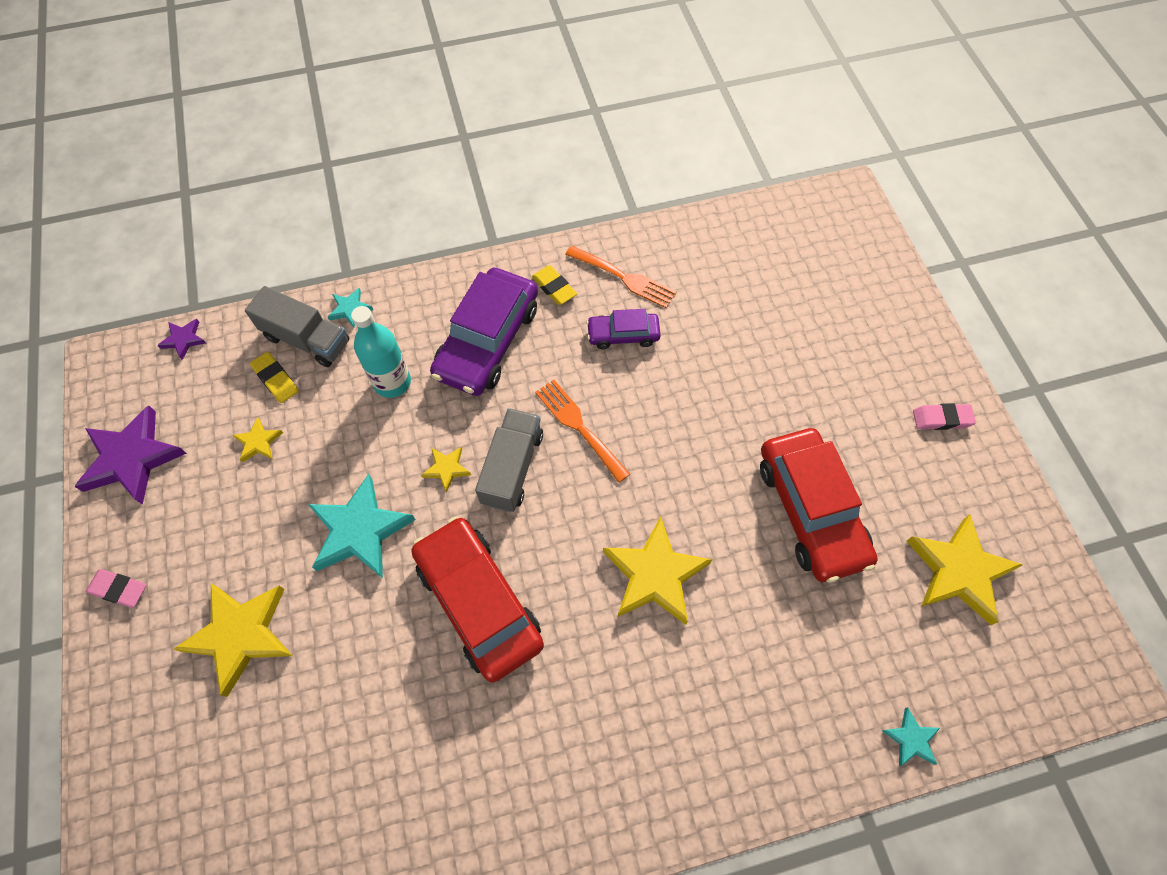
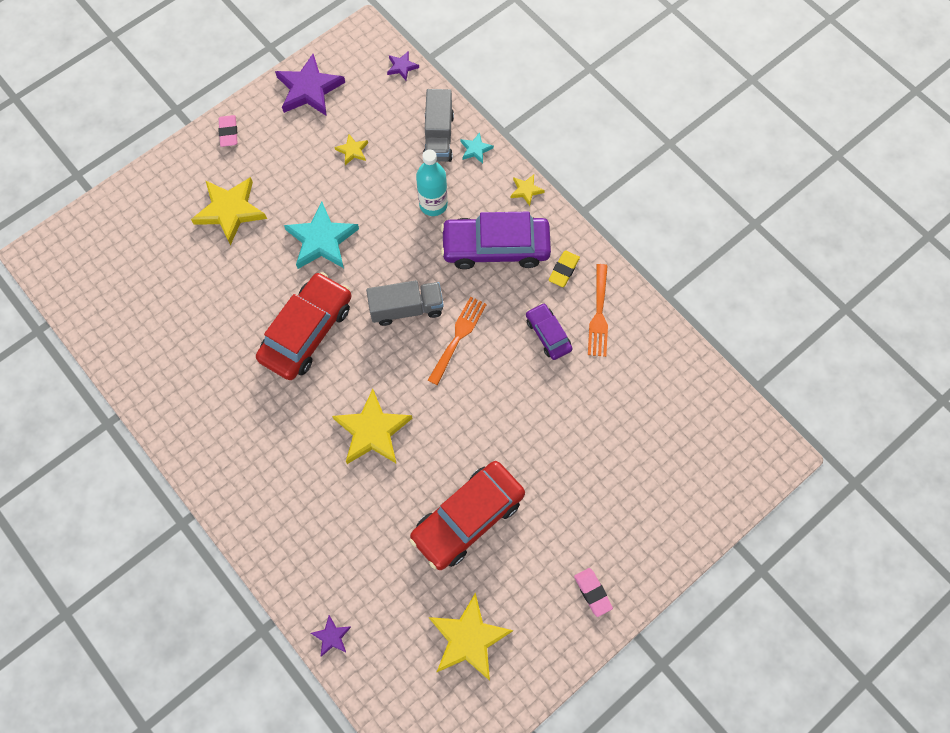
camera: 65 degrees right, 5 degrees up
(276, 379) = (400, 135): yellow eraser -> none
(447, 468) = (387, 269): yellow star -> yellow star (526, 190)
(911, 739) = (331, 636): turquoise star -> purple star

